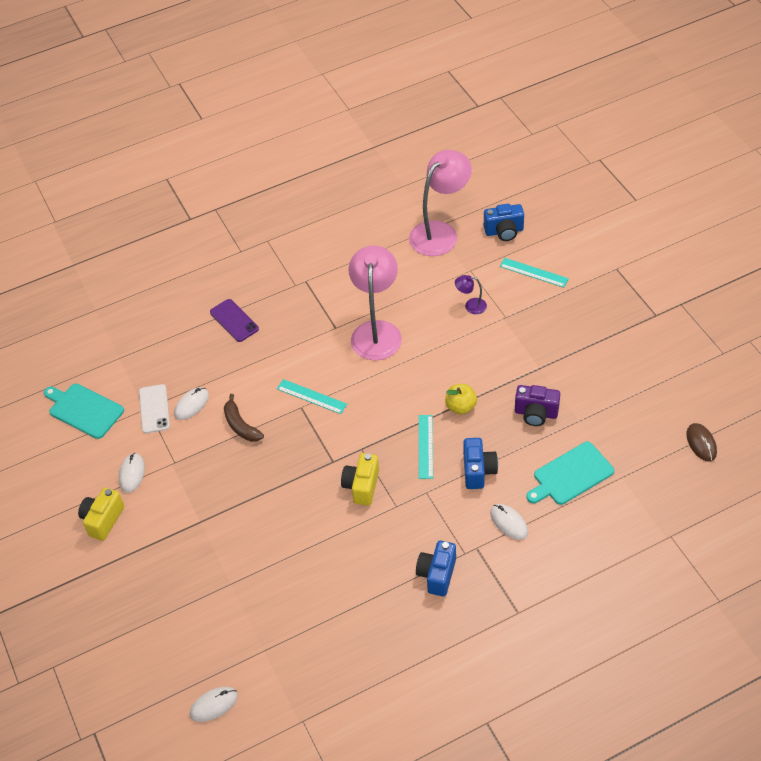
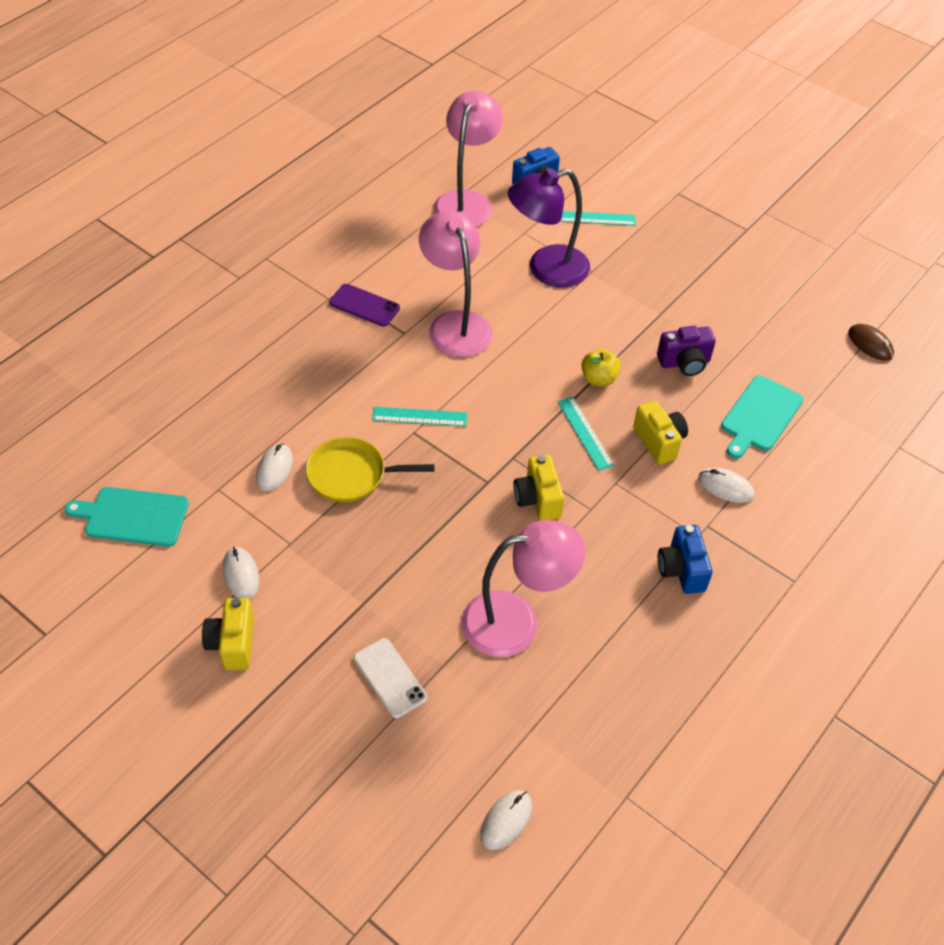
camera: 30 degrees left, 0 degrees up
(154, 409) = (228, 488): white phone -> white phone (390, 678)
(234, 320) = (274, 357): purple phone -> purple phone (364, 305)
(241, 425) = (351, 474): brown banana -> yellow pan
(296, 570) = (516, 621): none -> pink lamp
(471, 306) = (546, 269): purple lamp -> purple lamp, size x2.33
(478, 471) = (659, 442): blue camera -> yellow camera

